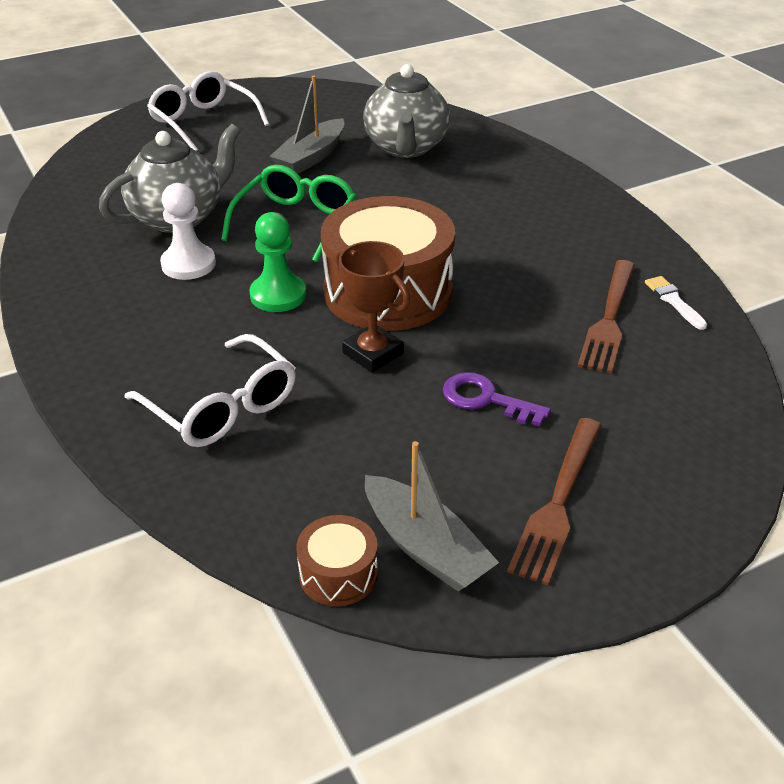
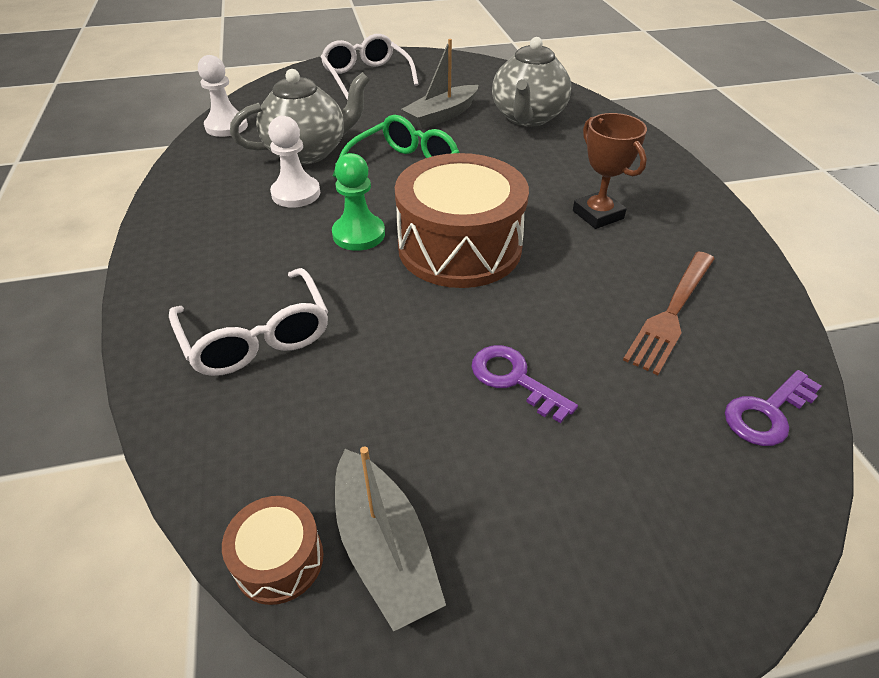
camera: 15 degrees right, 5 degrees up
(65, 201) = (226, 126): none -> white pawn
(373, 353) = (420, 307): brown trophy -> brown trophy (598, 215)
(558, 503) = (551, 526): brown fork -> none
(673, 301) = (747, 305): white brush -> none
(709, 386) = (767, 413): none -> purple key

